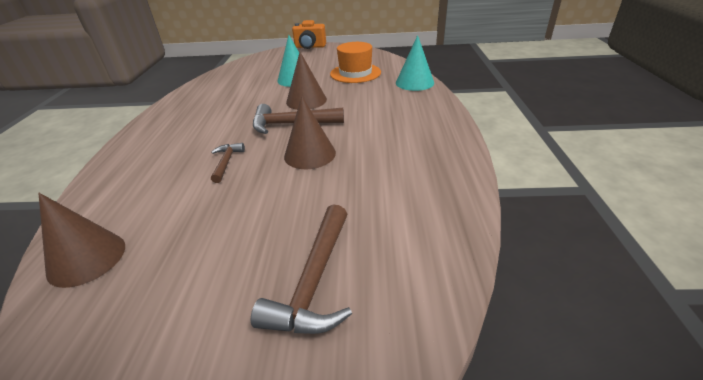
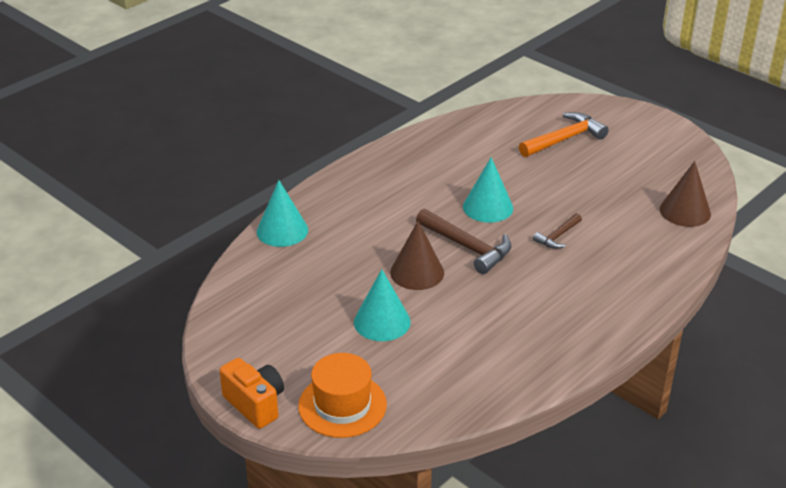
camera: 140 degrees left, 0 degrees up
(310, 154) = (488, 207): brown cone -> turquoise cone
(314, 282) = (565, 139): brown hammer -> orange hammer
(355, 73) = (305, 287): orange hat -> orange hat (342, 405)

